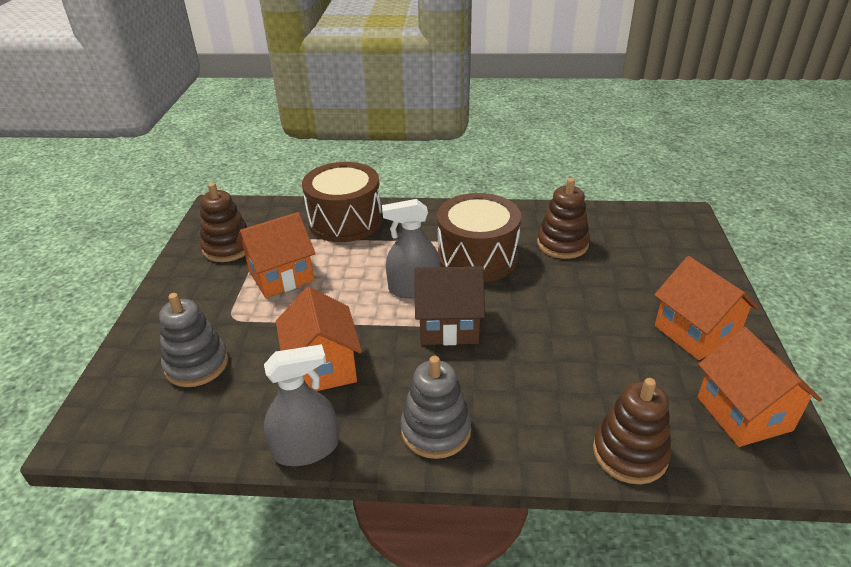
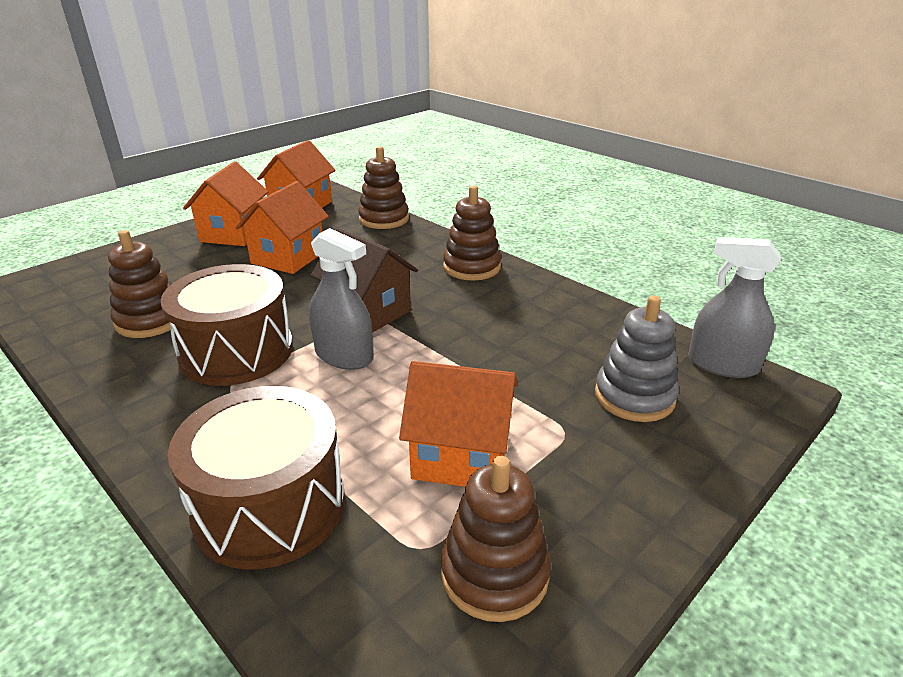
camera: 140 degrees left, 5 degrees down
(306, 448) = (570, 295): grey spray bottle -> grey spray bottle (723, 365)
(323, 367) = (510, 335): orange house -> orange house (288, 257)
(436, 430) = (472, 267): grey stacking toy -> brown stacking toy

